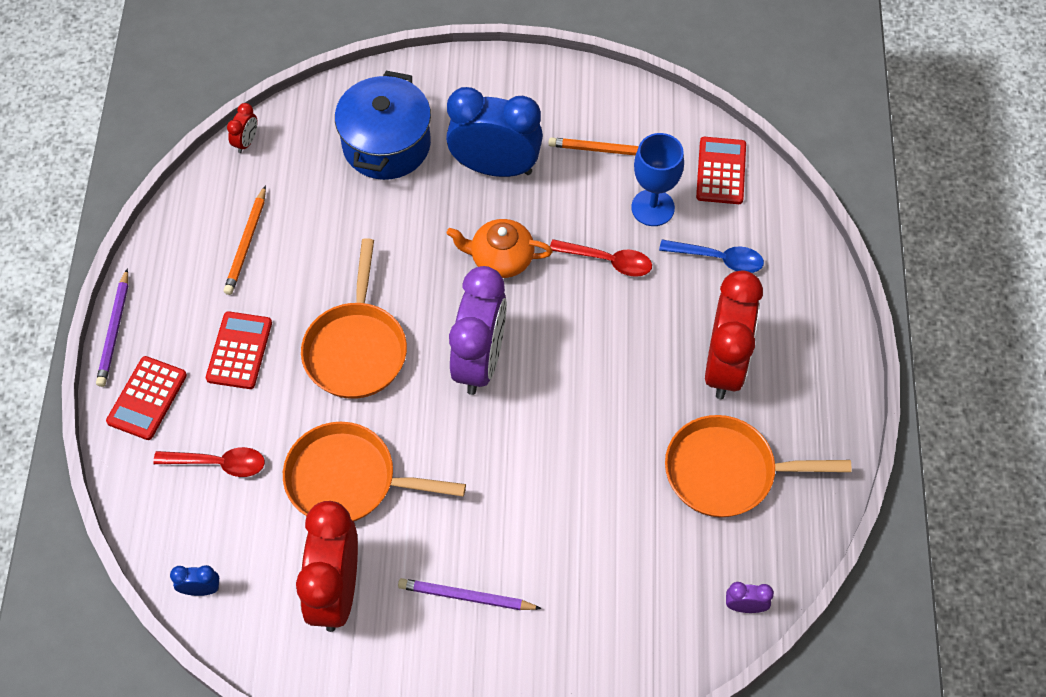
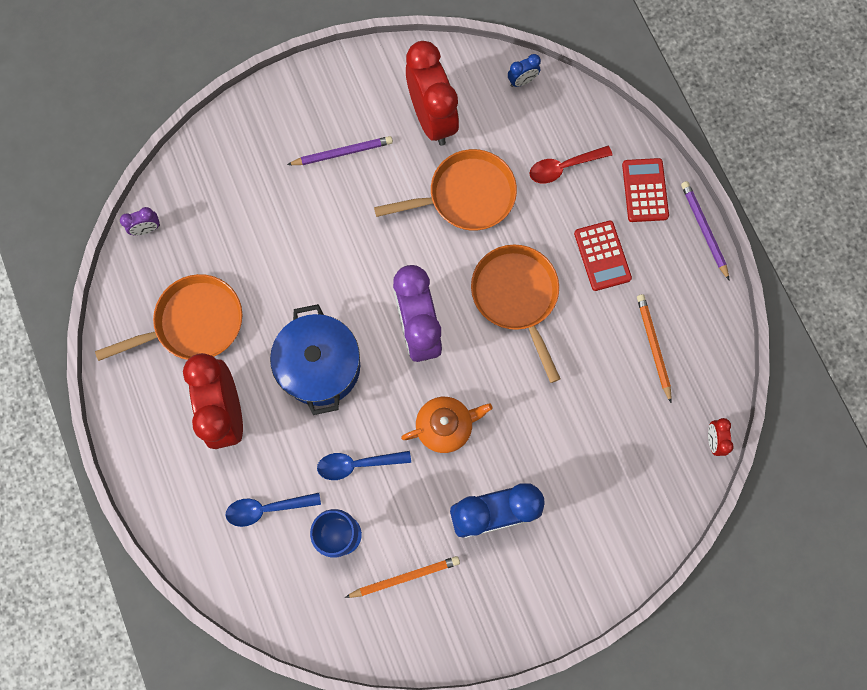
camera: 155 degrees right, 15 degrees up
(386, 144) = (596, 493): blue pot -> blue pot (320, 366)
(608, 261) = (357, 464): red spoon -> blue spoon
(721, 171) = (297, 601): red calculator -> none

